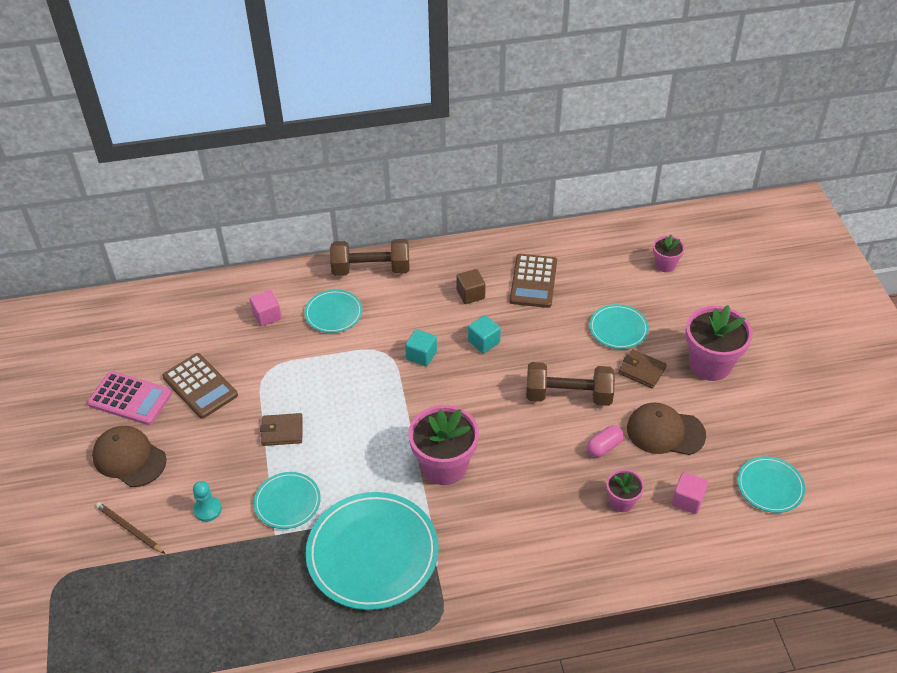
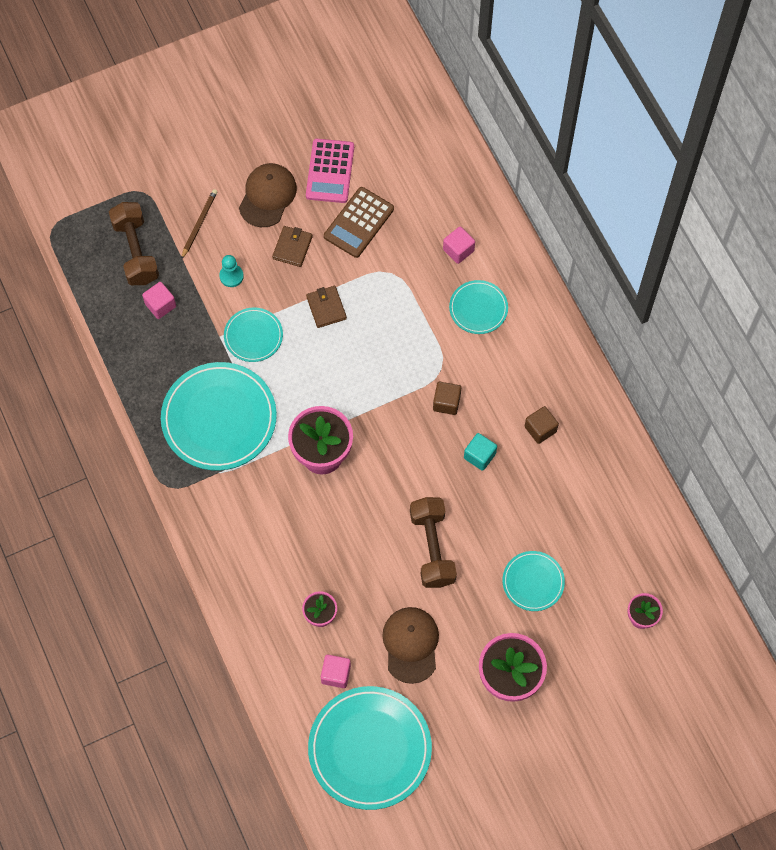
camera: 75 degrees right, 20 degrees up
(211, 587) = (160, 305): none -> pink cube
(371, 269) = (547, 326): brown dumbbell -> brown dumbbell (136, 251)
(421, 355) = (446, 402): turquoise cube -> brown cube
(533, 281) = (576, 486): brown calculator -> none
(604, 447) = (378, 590): pink capsule -> none
(642, 370) = (482, 613): brown wallet -> brown wallet (292, 247)
(770, 486) = (370, 749): turquoise plate -> turquoise plate, size x1.92

